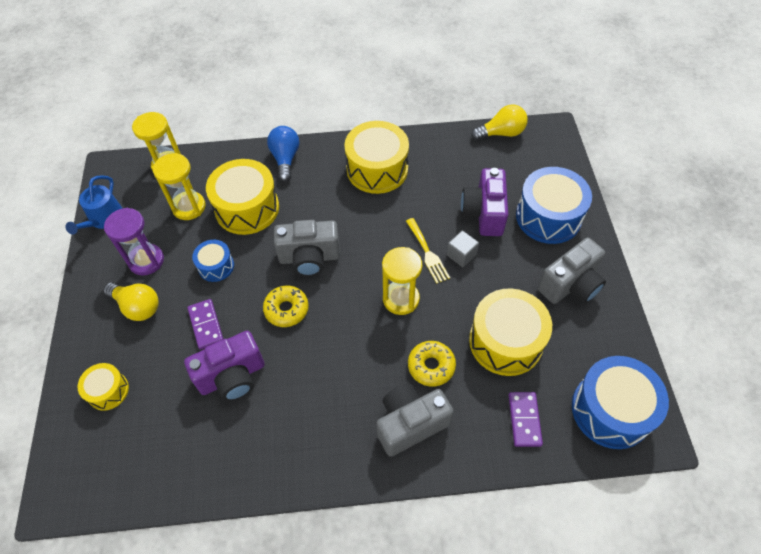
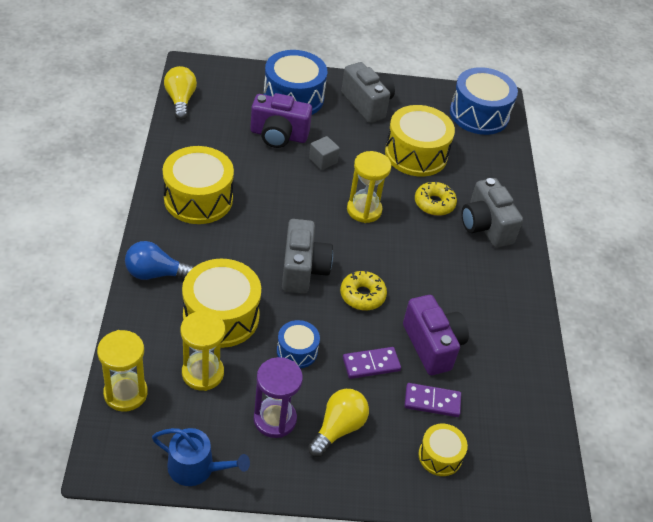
camera: 90 degrees left, 10 degrees down
(427, 253) = (316, 182): yellow fork -> none
(524, 420) = (484, 160): purple domino -> purple domino (432, 401)

